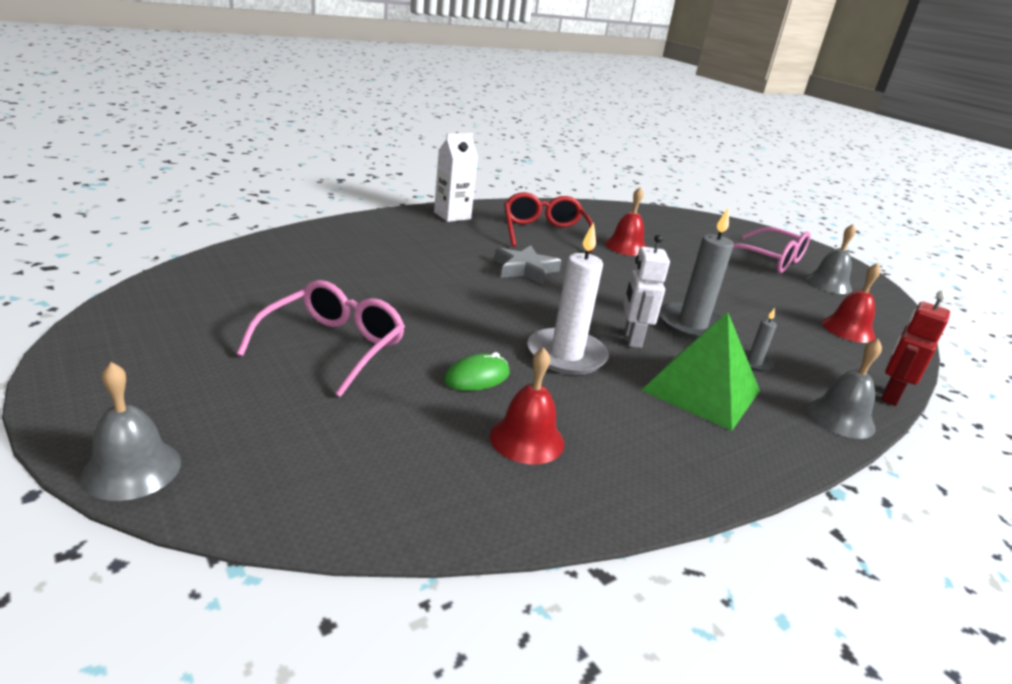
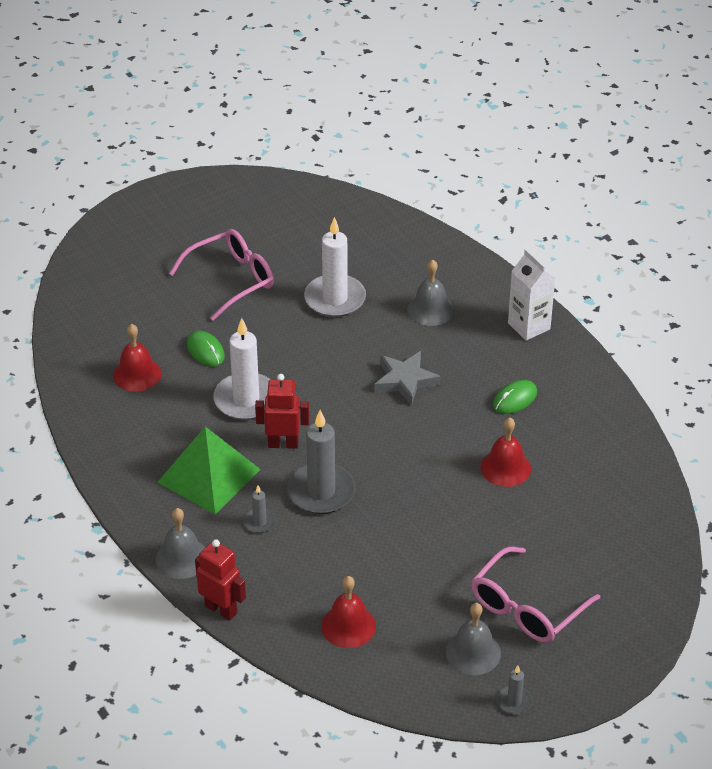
camera: 95 degrees right, 15 degrees up
(132, 469) = (99, 231): grey bell -> grey bell (430, 309)
(333, 346) = (232, 280): pink glasses -> pink glasses turned 60 degrees counterclockwise
(393, 287) = (335, 299): none -> white candle
(544, 233) = (515, 399): red glasses -> green mouse
(632, 339) = (283, 444): white robot -> red robot
(860, 276) = (514, 702): none -> grey candle

